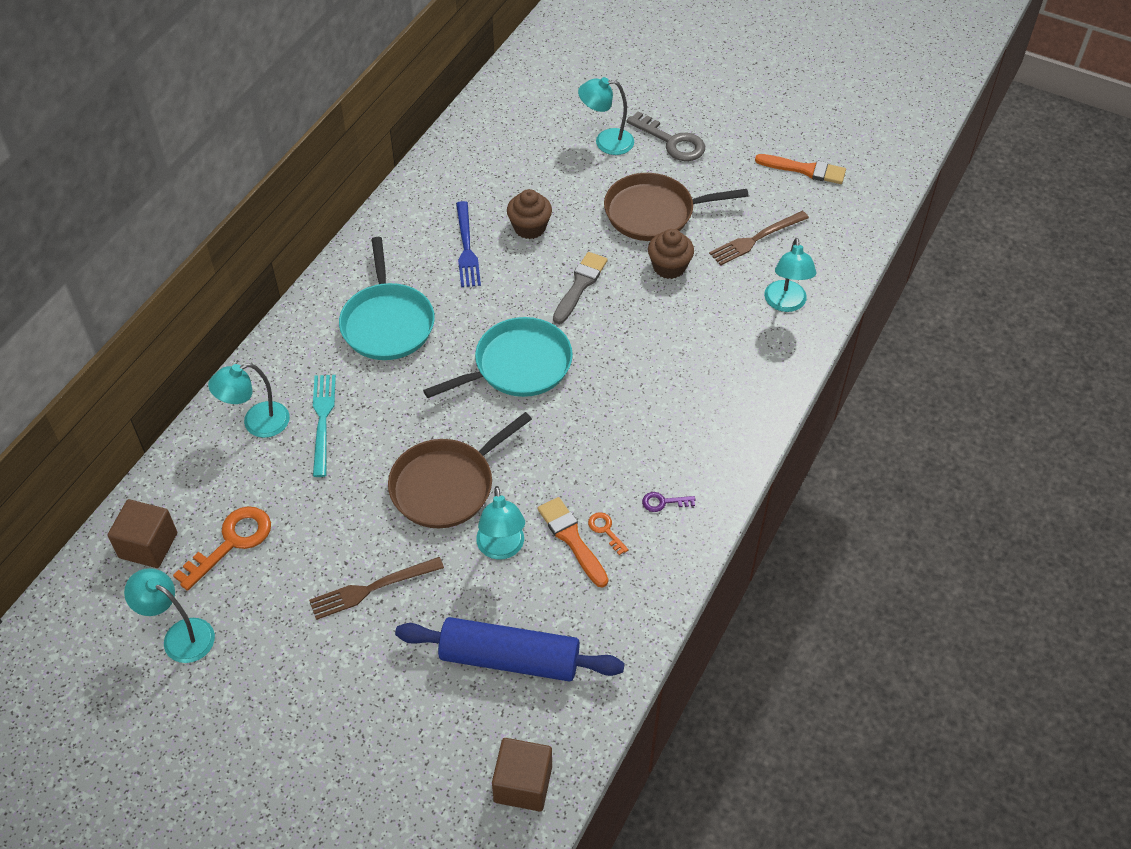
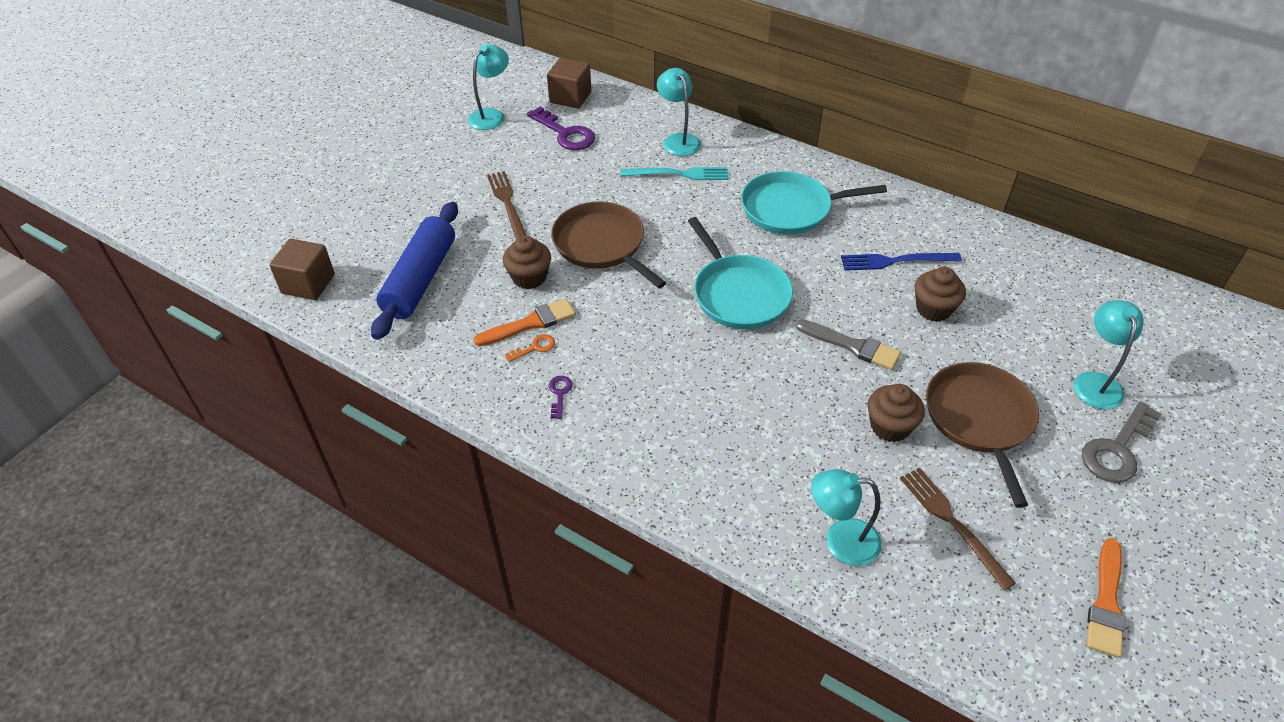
camera: 95 degrees right, 5 degrees down
(231, 542) = (565, 133): orange key -> purple key
(501, 548) = (529, 277): turquoise lamp -> brown cupcake

